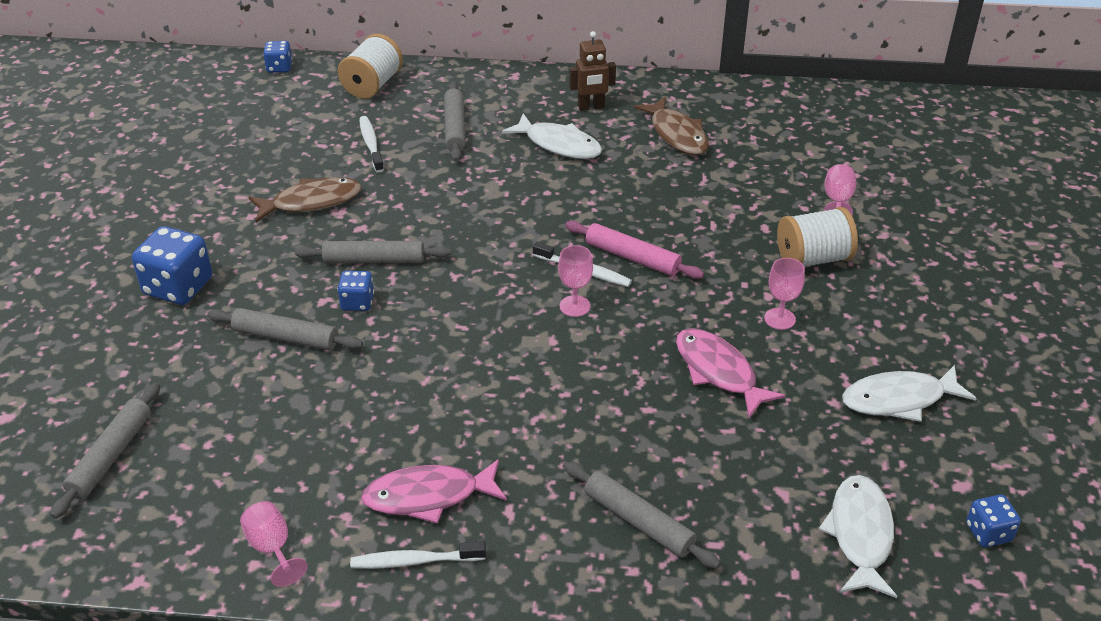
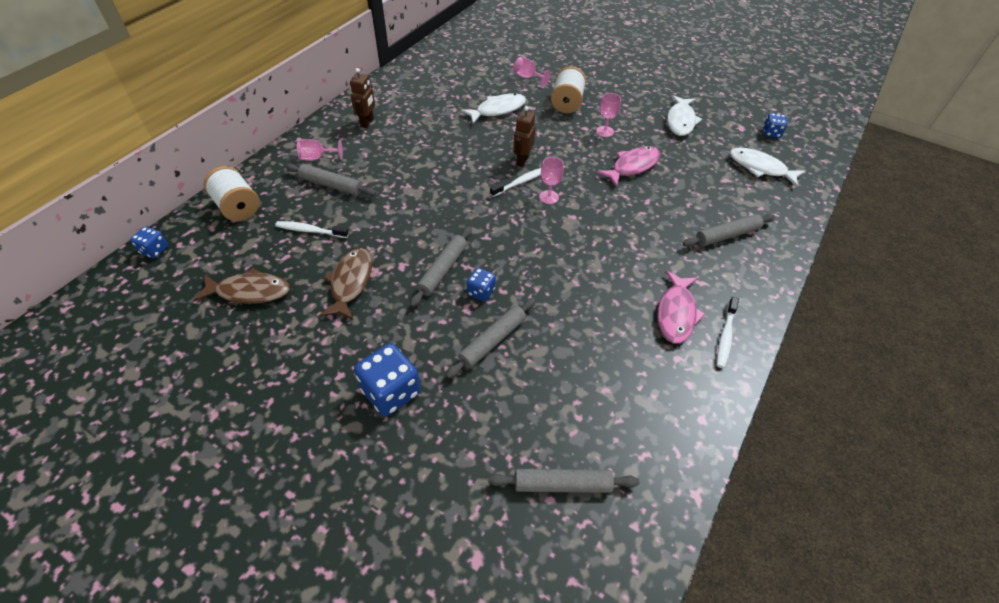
camera: 65 degrees left, 10 degrees up
(111, 455) = (562, 484): grey rolling pin -> grey rolling pin turned 45 degrees counterclockwise
(272, 548) = (691, 405): pink goblet -> pink goblet (317, 158)
(559, 144) = (393, 148): white fish -> white fish (497, 110)
(632, 258) = (522, 160): pink rolling pin -> brown robot
(677, 134) = (425, 103): brown fish -> brown fish (249, 291)
(718, 372) = (632, 166): pink fish -> pink fish turned 150 degrees clockwise

